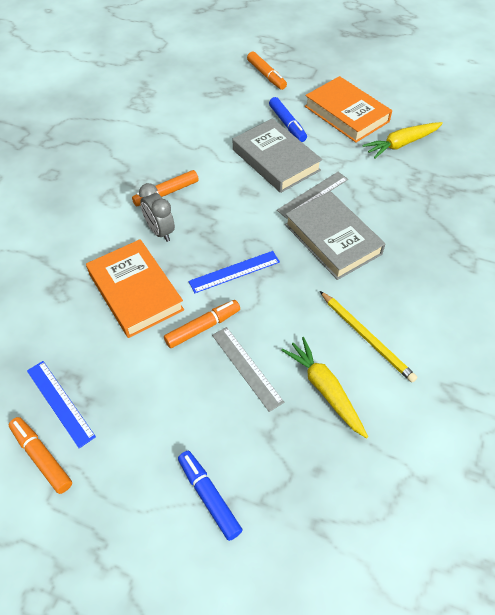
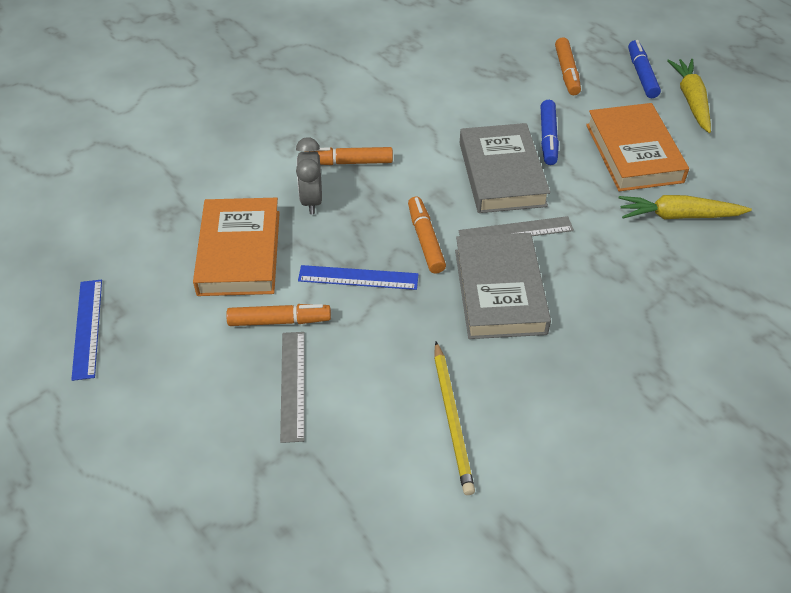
camera: 30 degrees right, 5 degrees down
(42, 457) = (34, 371): orange marker -> orange marker (425, 240)
(209, 496) = (155, 494): blue marker -> blue marker (641, 75)
(324, 389) = (359, 451): yellow carrot -> yellow carrot (691, 100)

